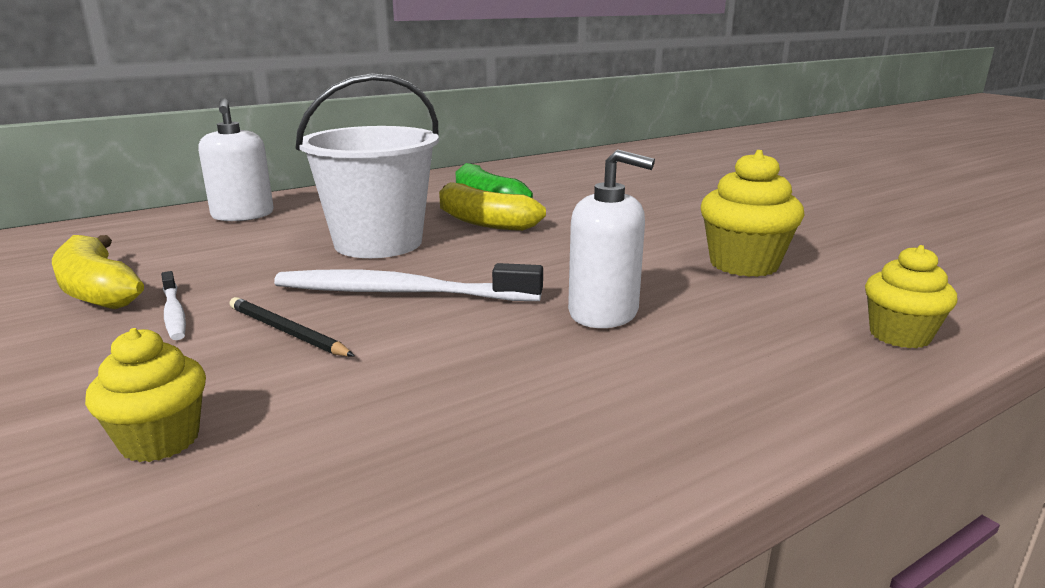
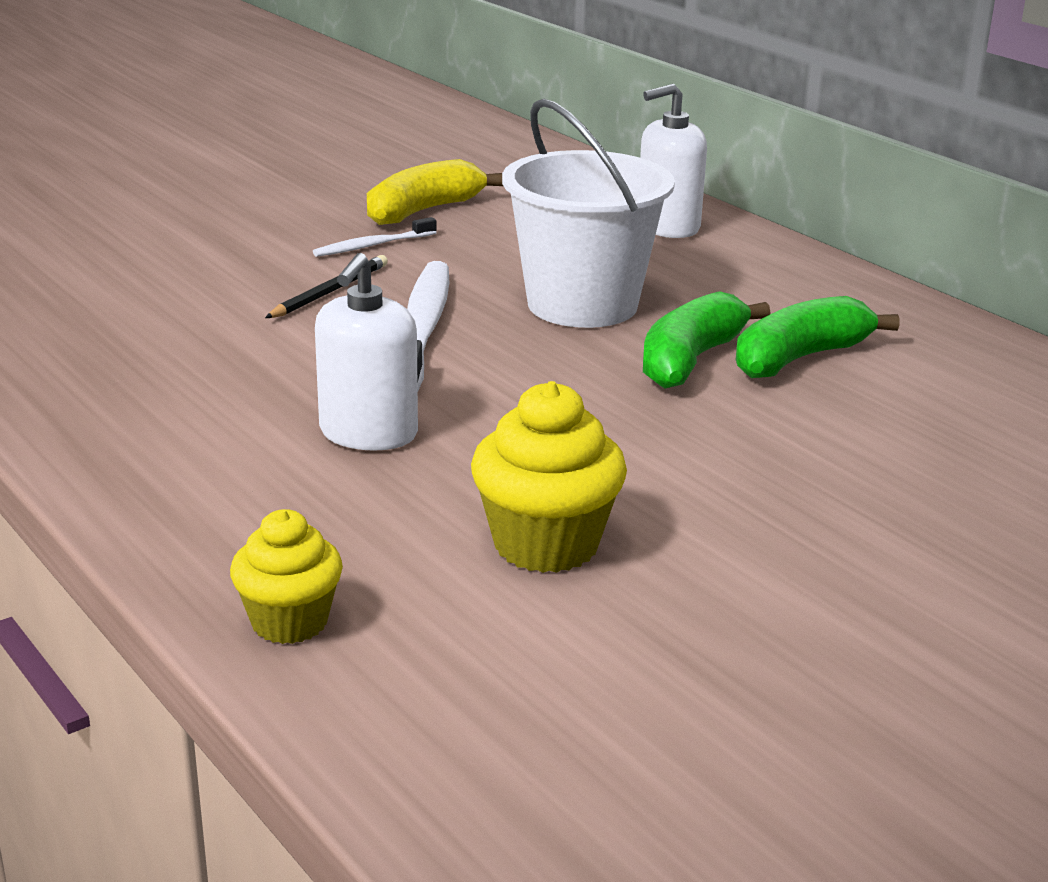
camera: 85 degrees right, 5 degrees up
(160, 440) = (160, 279): yellow cupcake -> none
(484, 222) = (690, 360): yellow banana -> green banana

